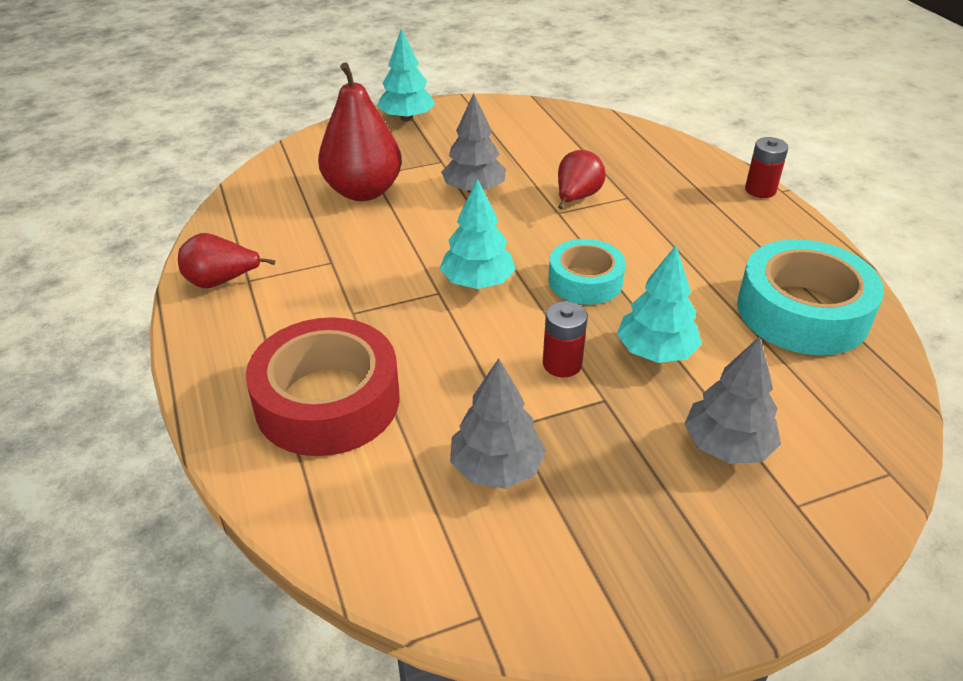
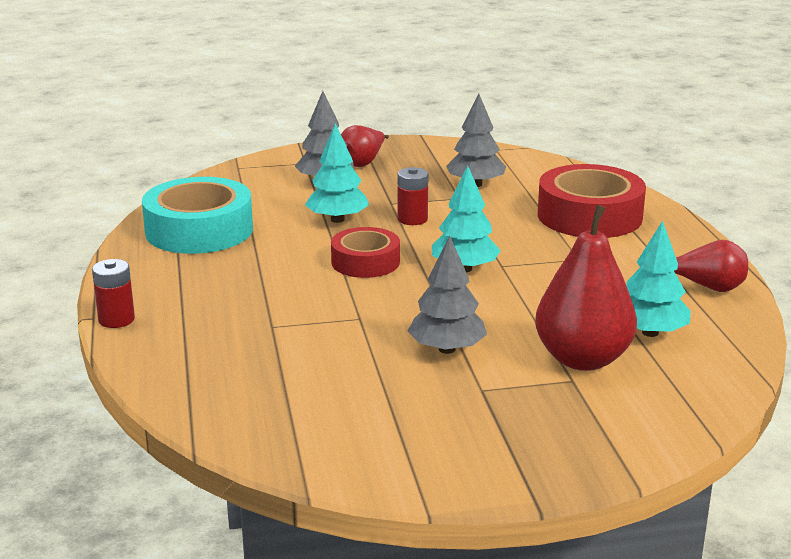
camera: 170 degrees left, 15 degrees down
(407, 118) = (526, 466): turquoise tree -> turquoise tree (650, 332)
(576, 198) = (330, 329): red pear -> red pear (362, 163)
(585, 281) = (365, 262): turquoise tape -> red tape

